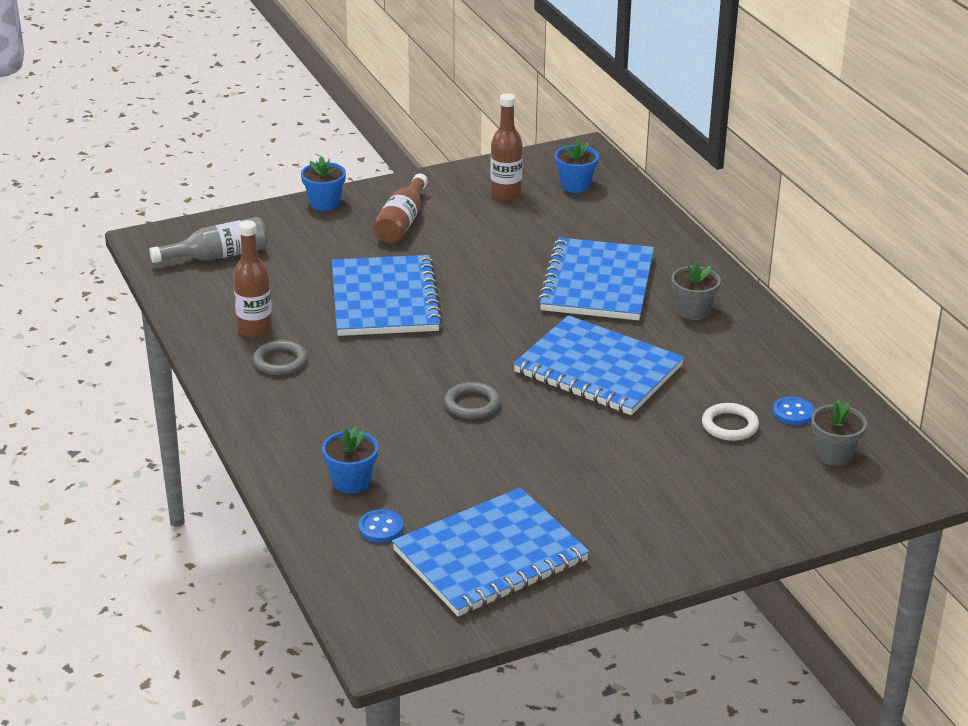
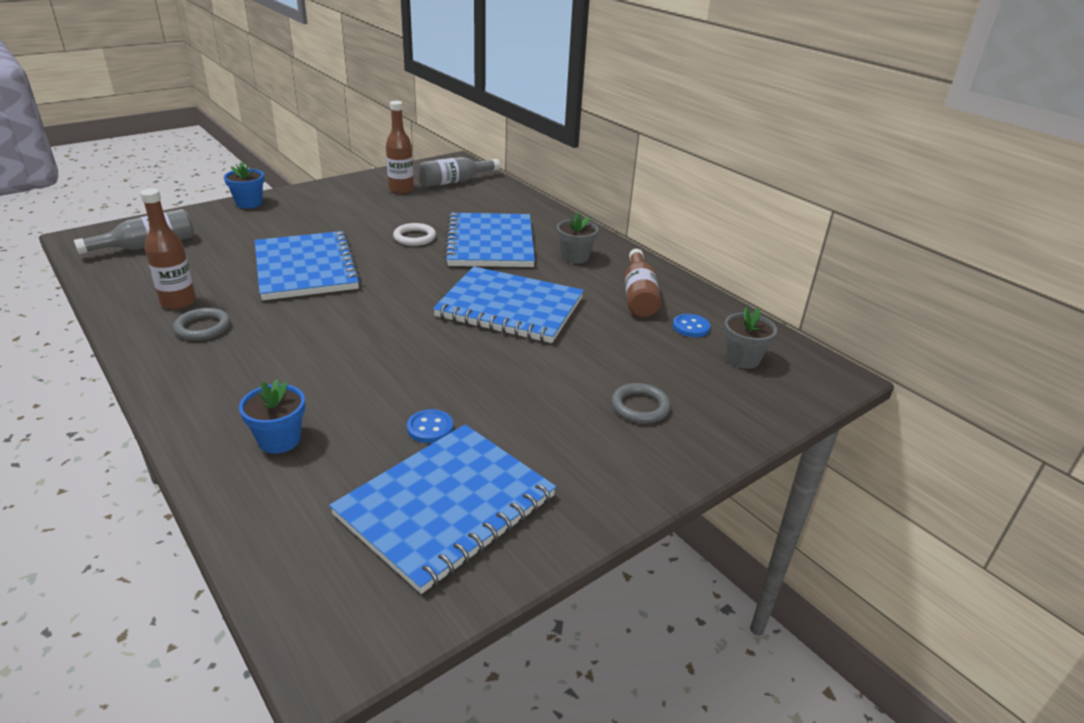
camera: 15 degrees left, 0 degrees up
(381, 528) = (316, 489): blue button -> blue button (430, 428)
(402, 222) = (317, 212): brown bottle -> brown bottle (639, 295)
(472, 404) = (399, 348): grey ring -> grey ring (640, 407)
(575, 185) = (455, 182): blue flower pot -> grey bottle
(730, 425) = (642, 343): white ring -> white ring (414, 237)

